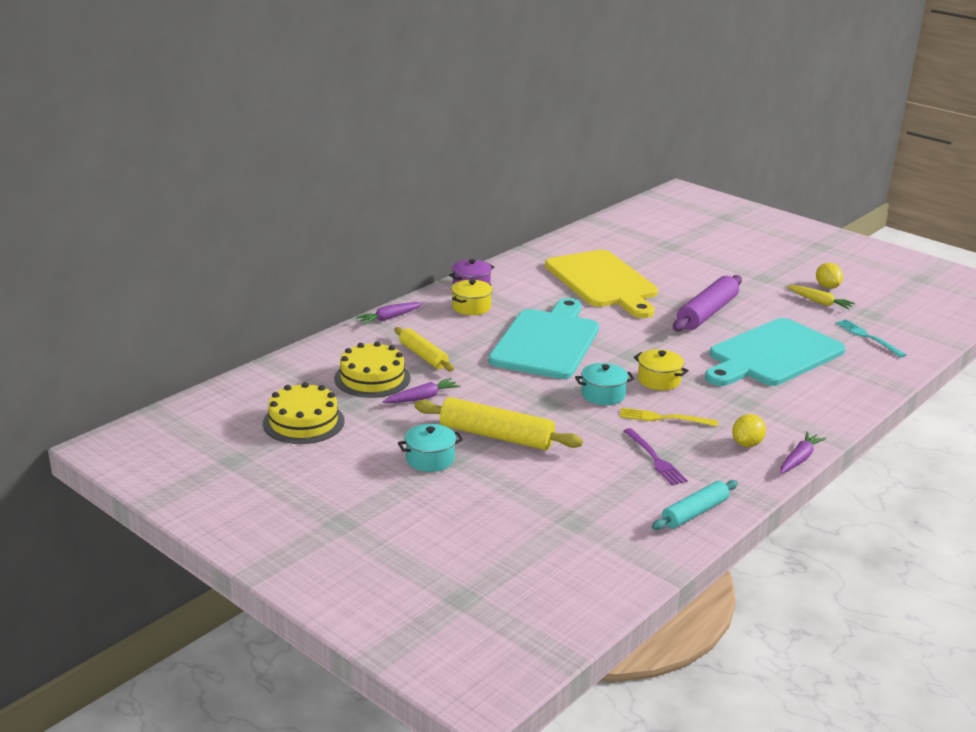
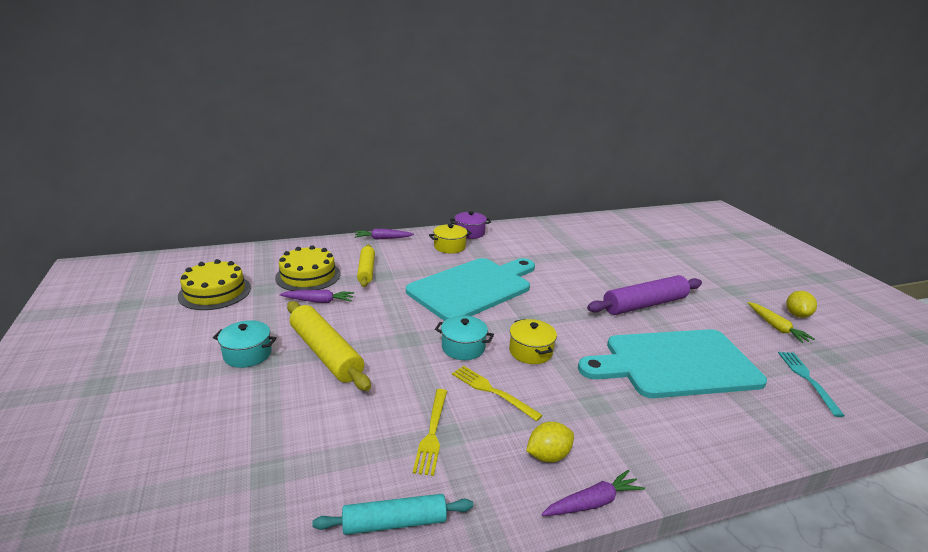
camera: 30 degrees right, 0 degrees up
(603, 282) = (576, 255): yellow cutting board -> none
(655, 459) = (432, 433): purple fork -> yellow fork

